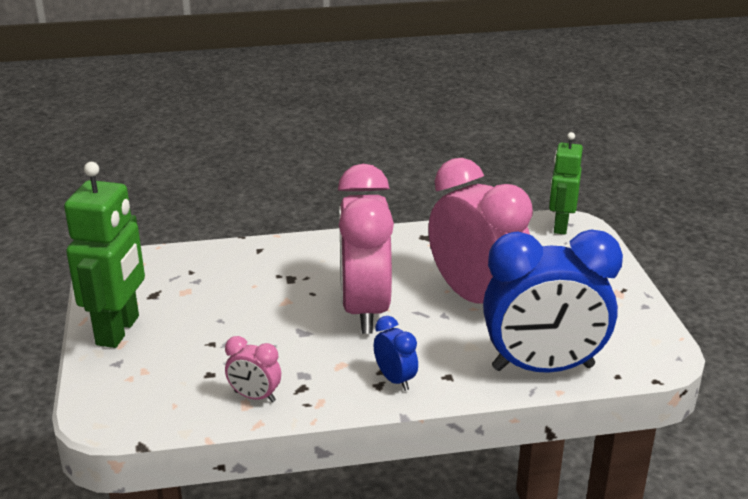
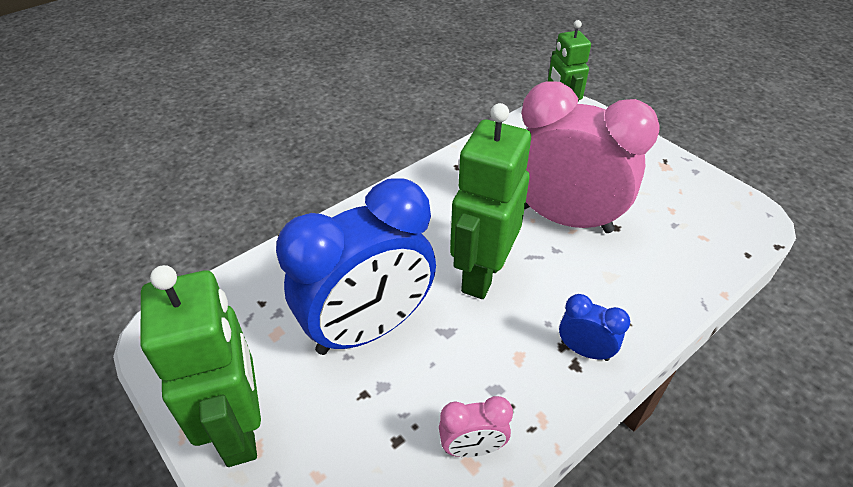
camera: 30 degrees left, 15 degrees up
(365, 309) = (481, 274): pink clock -> green robot
(543, 368) = (688, 273): blue clock -> blue clock (368, 328)

